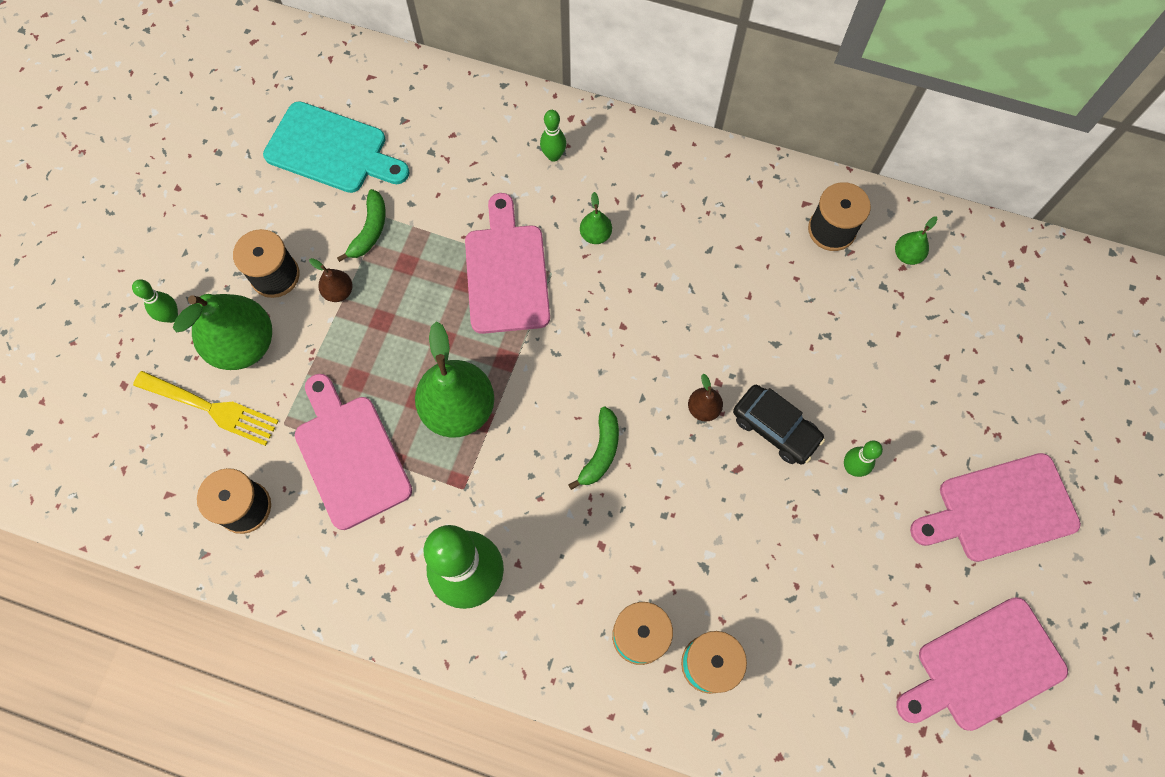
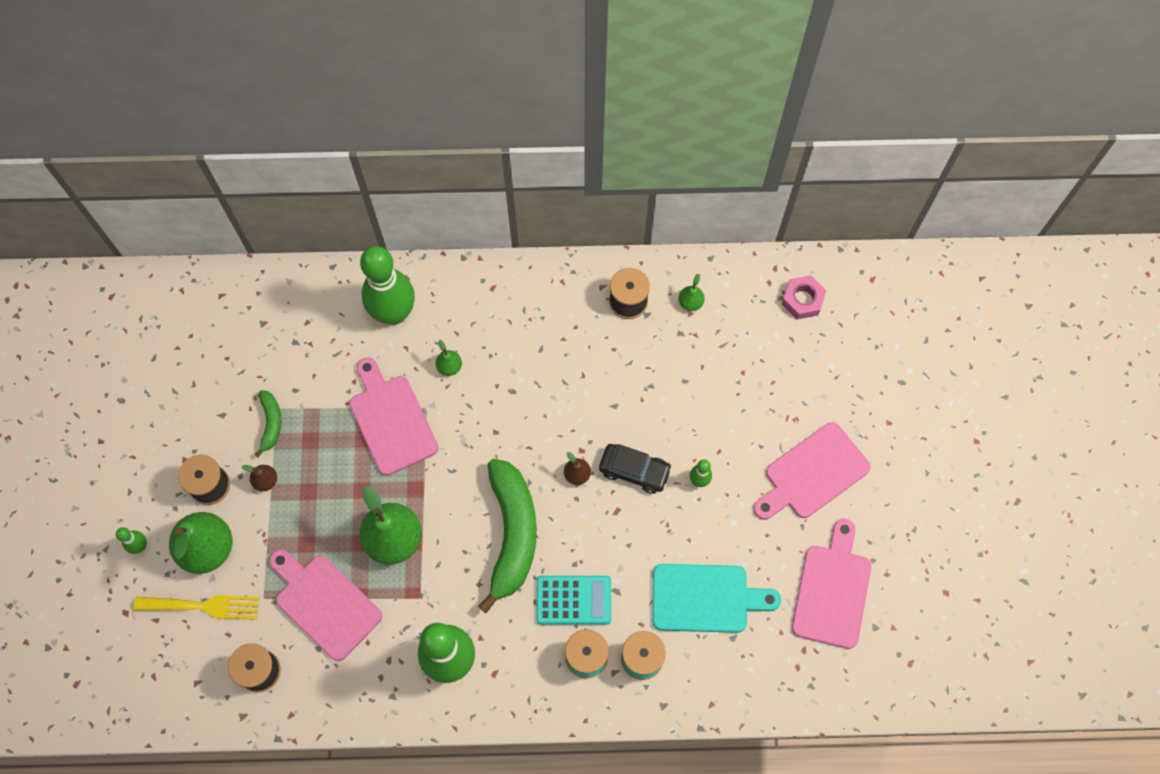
camera: 20 degrees left, 0 degrees up
(332, 150) = (214, 367): turquoise cutting board -> turquoise cutting board (706, 598)
(553, 156) = (394, 313): green bowling pin -> green bowling pin, size x2.38
(601, 452) = (512, 534): green banana -> green banana, size x2.16
(648, 559) = (573, 600): none -> turquoise calculator
(983, 667) = (832, 590): pink cutting board -> pink cutting board turned 150 degrees clockwise
(1048, 296) = (802, 300): none -> pink nut

